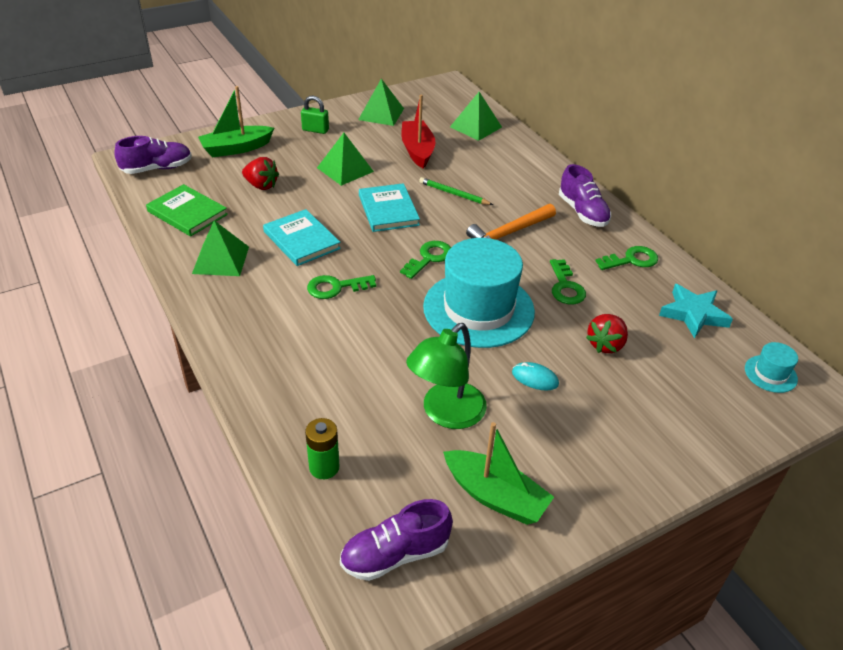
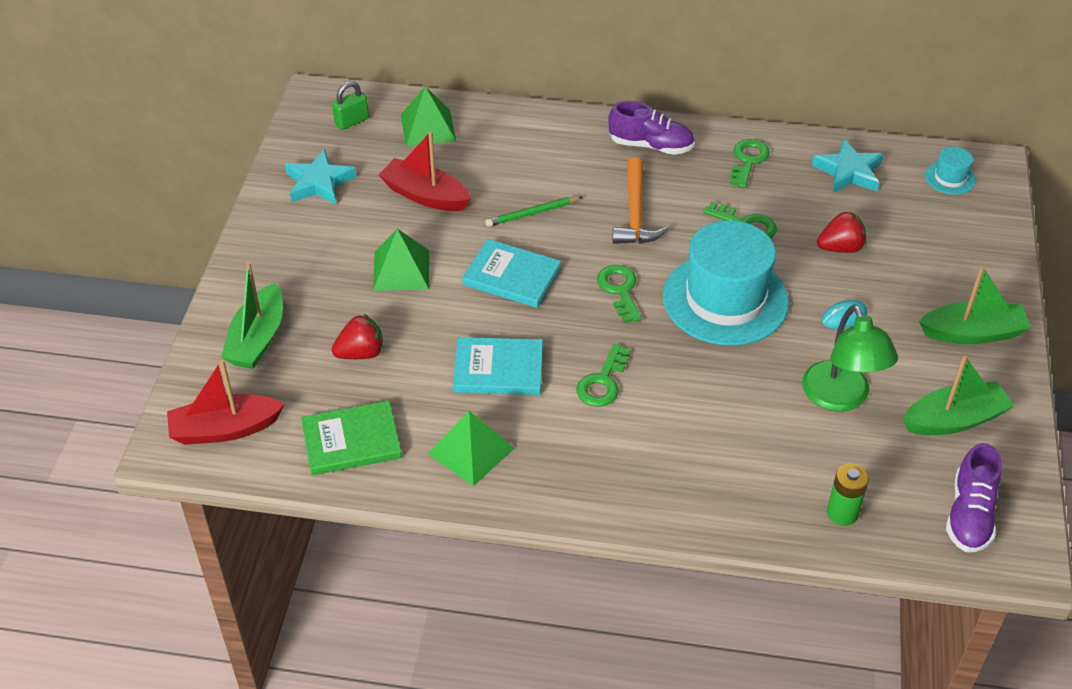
camera: 50 degrees left, 5 degrees up
(157, 168) = (225, 429): purple shoe -> red boat
(315, 130) = (292, 253): green padlock -> green padlock (352, 121)
(381, 114) = (319, 183): green pyramid -> turquoise star
(605, 345) = (840, 248): red strawberry -> red strawberry turned 90 degrees counterclockwise
(609, 465) = (972, 333): none -> green boat

